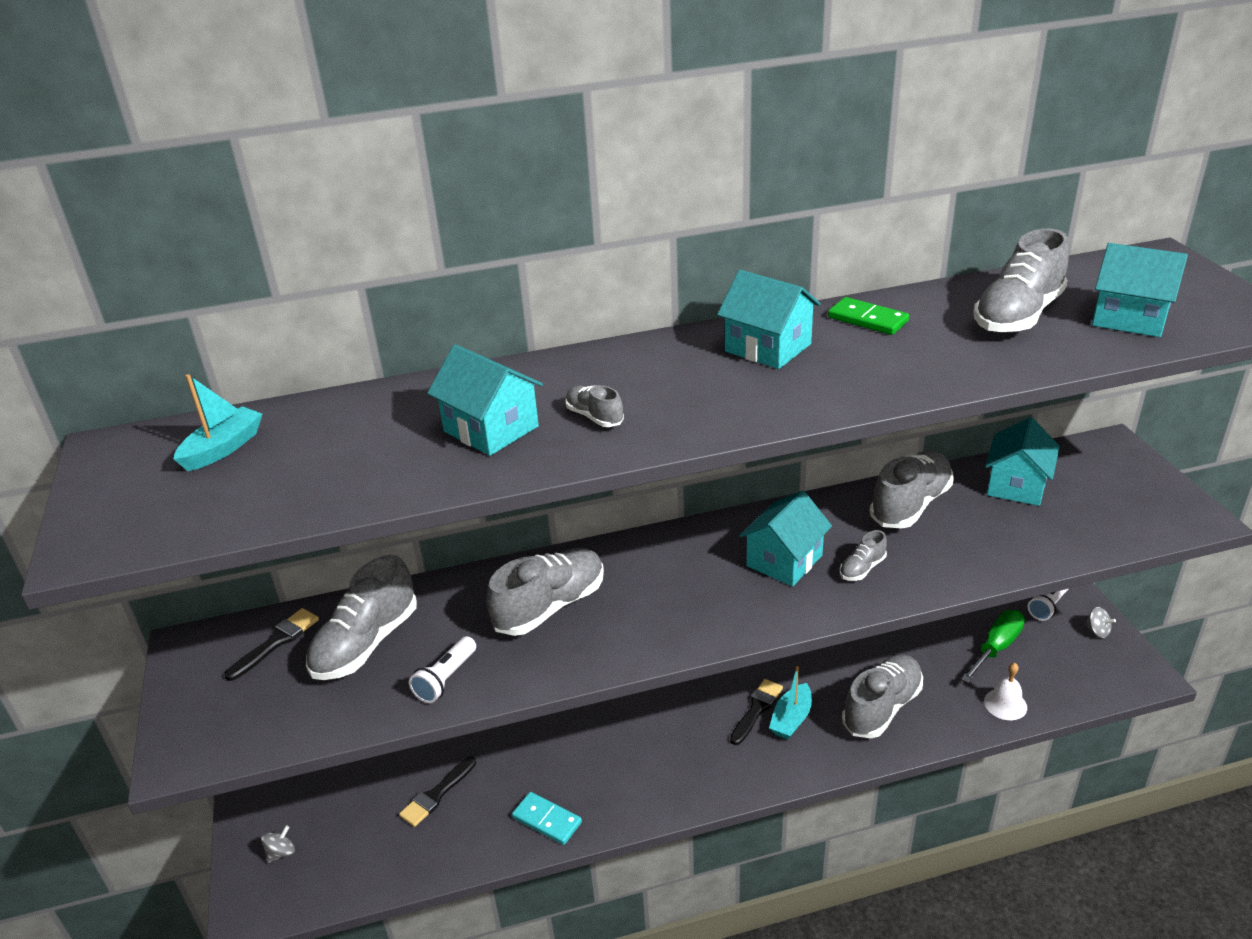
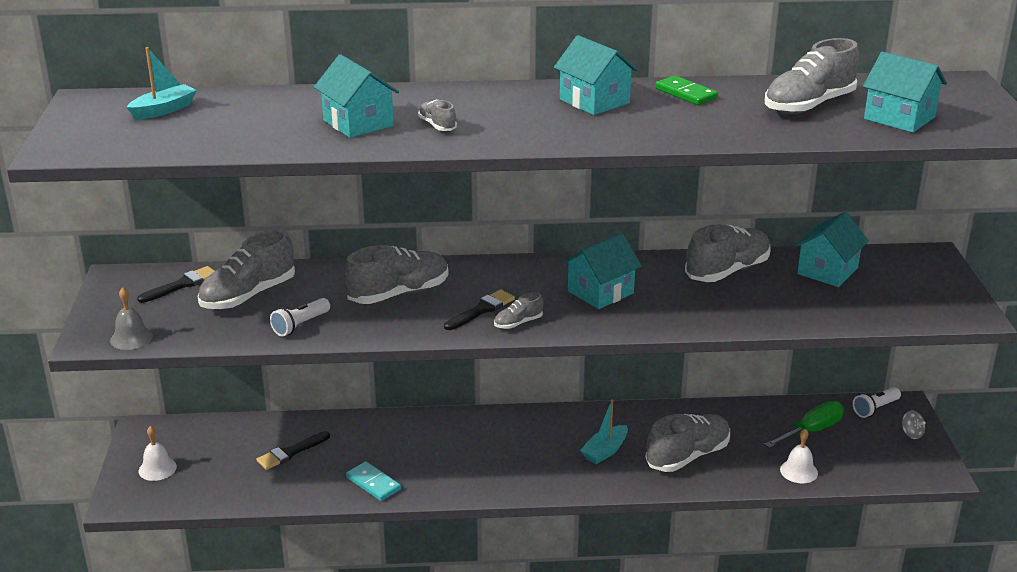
camera: 10 degrees right, 5 degrees down
(232, 743) = (131, 338): none -> grey bell
(281, 853) = (157, 468): grey spinning top -> white bell
(756, 709) = (578, 440): black brush -> black brush (481, 310)
(862, 568) = (662, 306): grey shoe -> grey shoe (518, 323)

